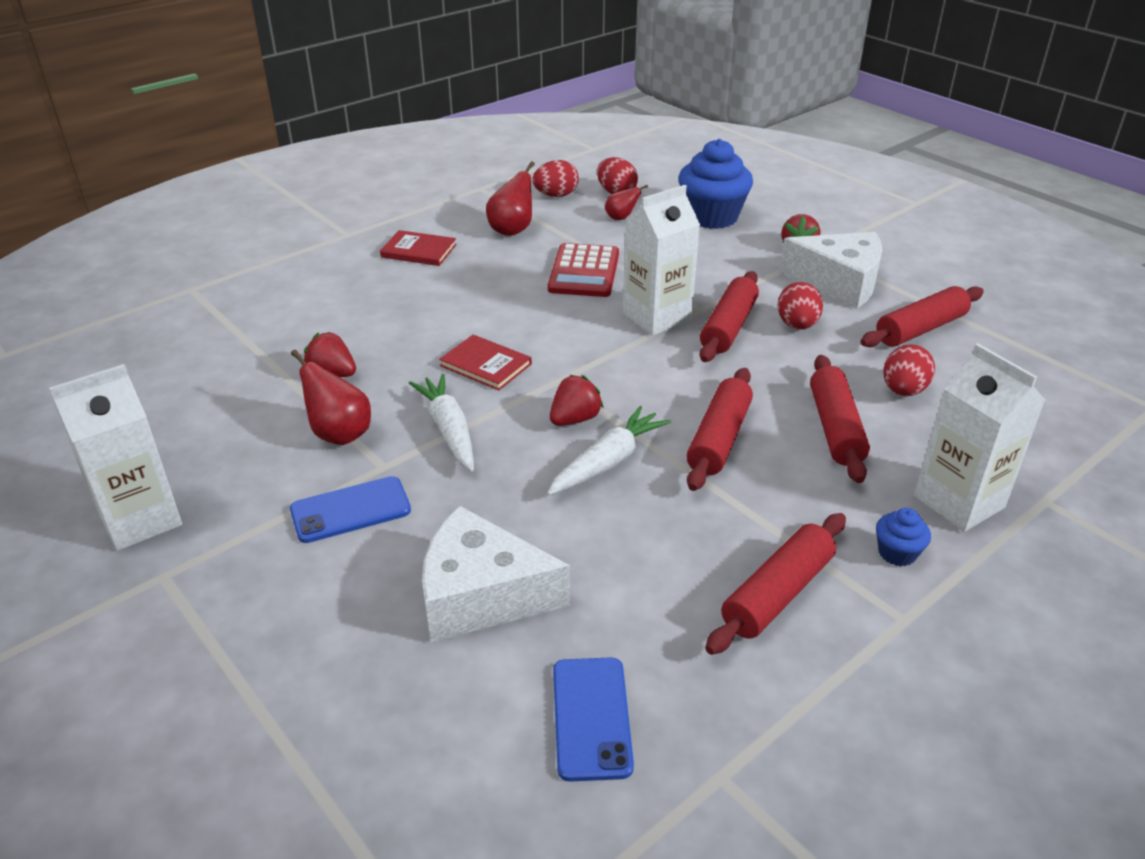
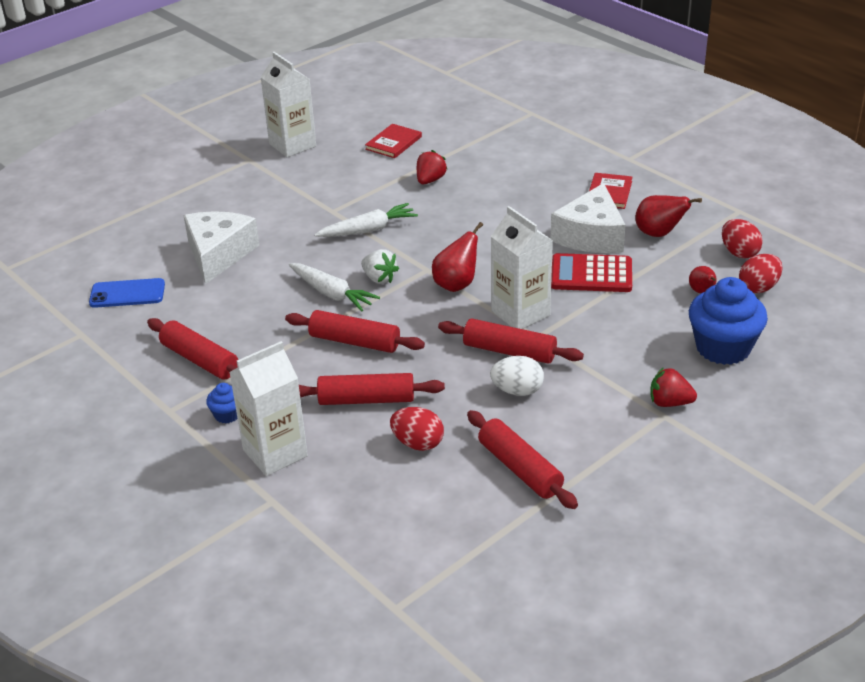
camera: 90 degrees right, 0 degrees up
(339, 434) = (364, 192): red pear -> red pear (456, 284)
(350, 510) = (293, 205): blue phone -> none
(485, 365) = (444, 237): red book -> red book (393, 143)
(575, 419) = (379, 278): red strawberry -> white strawberry
(797, 325) = (517, 391): red egg -> white egg
(839, 282) = (601, 424): white cheese -> white cheese (591, 235)

